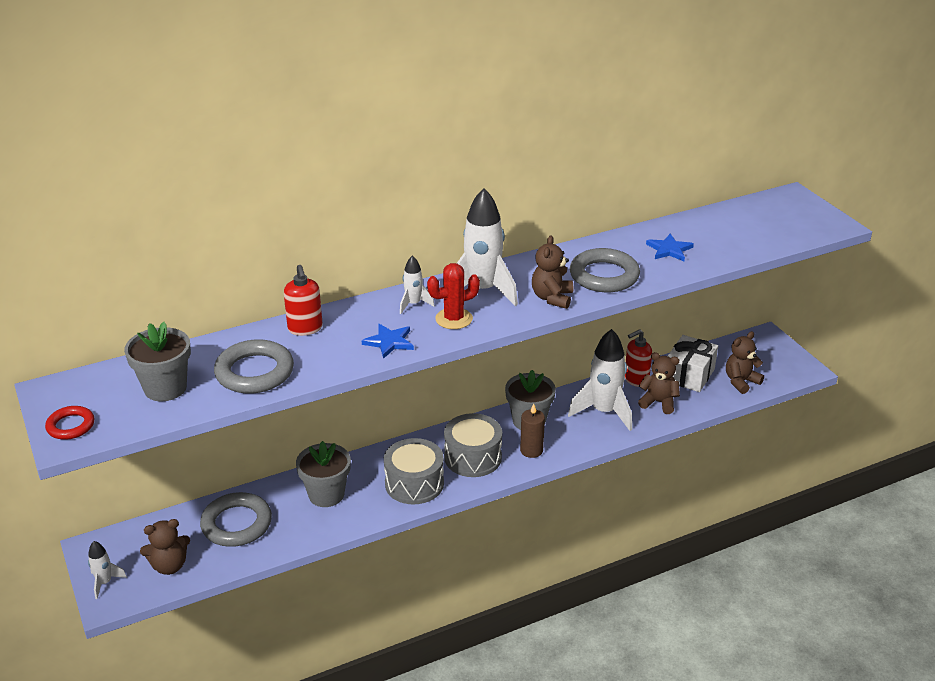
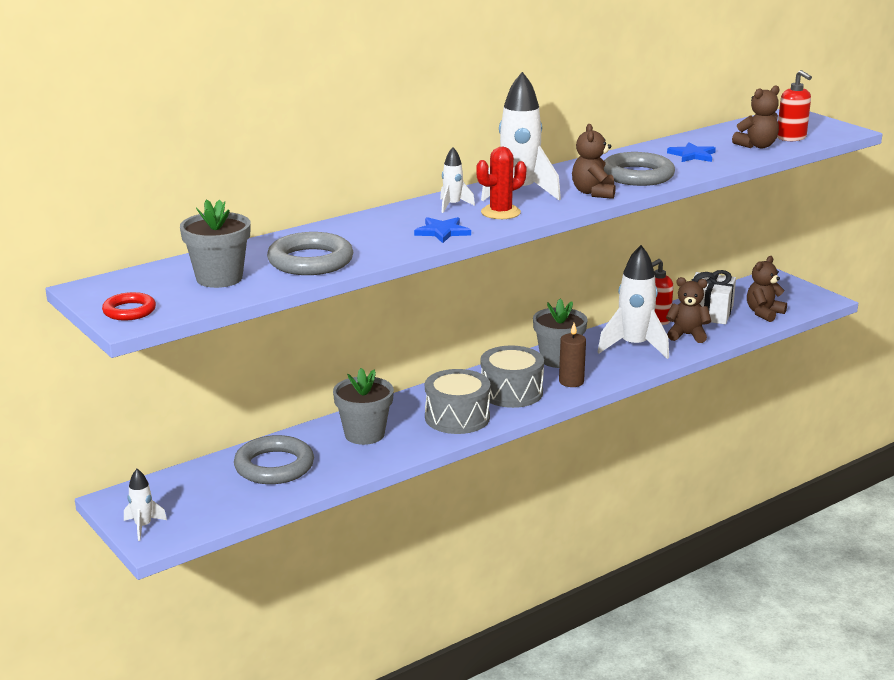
camera: 10 degrees left, 10 degrees down
(169, 566) = (212, 506): brown teddy bear -> brown teddy bear (757, 146)
(305, 328) = (347, 229): red soap dispenser -> red soap dispenser (791, 138)

